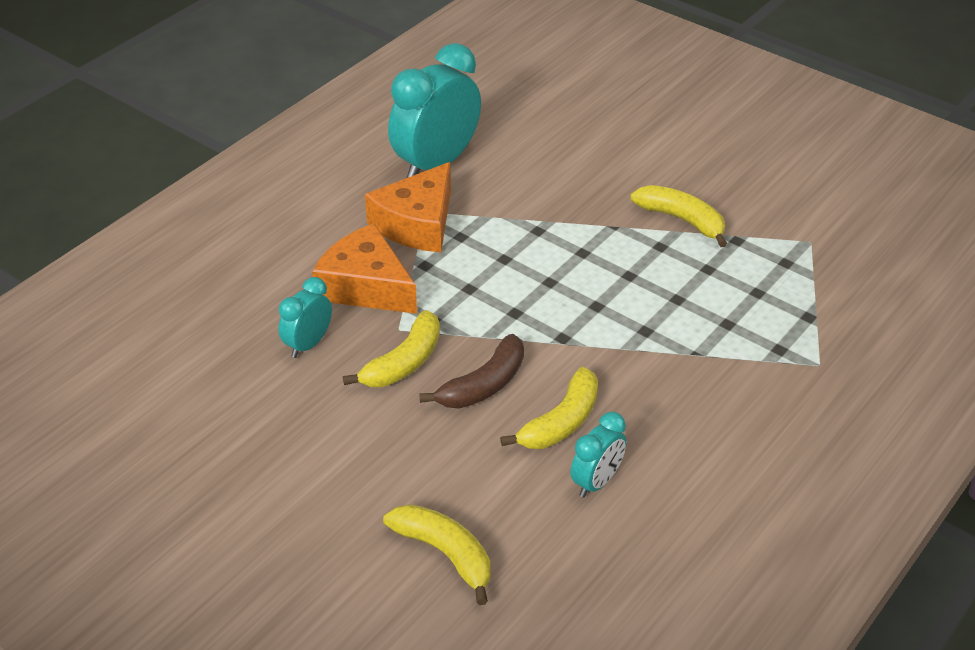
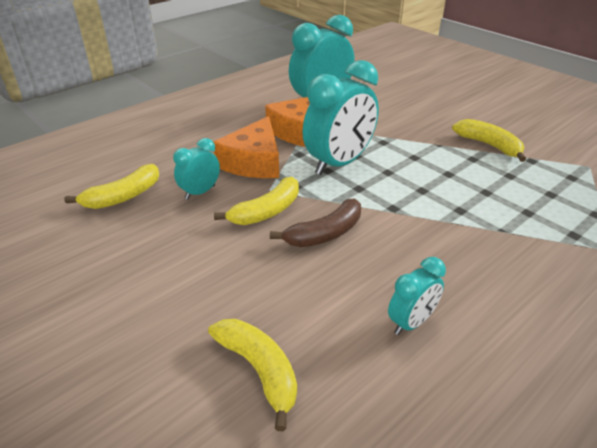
camera: 10 degrees right, 5 degrees down
(366, 286) = (254, 162): orange cheese -> orange cheese turned 120 degrees counterclockwise
(483, 275) = (339, 163): none -> turquoise clock
(561, 422) = (384, 268): yellow banana -> yellow banana (123, 196)

